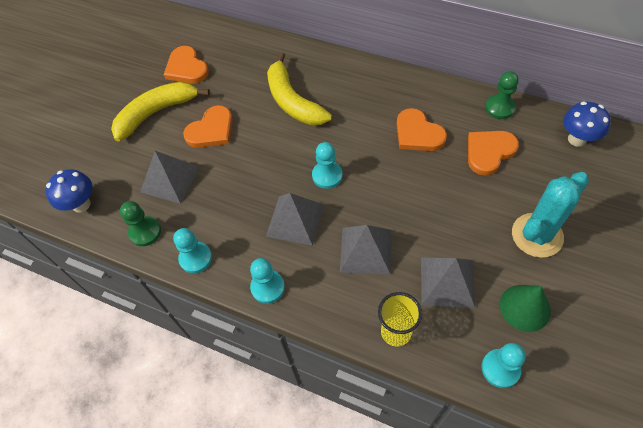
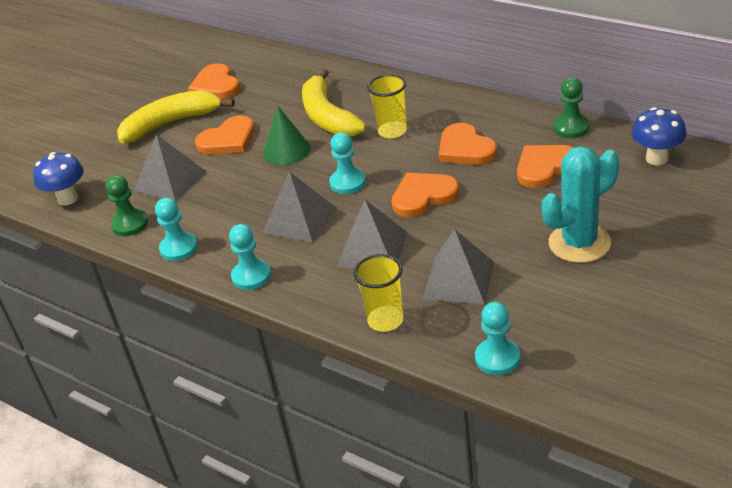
camera: 10 degrees right, 20 degrees down
(352, 116) = (392, 131): none -> yellow cup
(395, 188) = (423, 196): none -> orange heart
(525, 307) = (544, 306): green cone -> green cone (287, 151)

